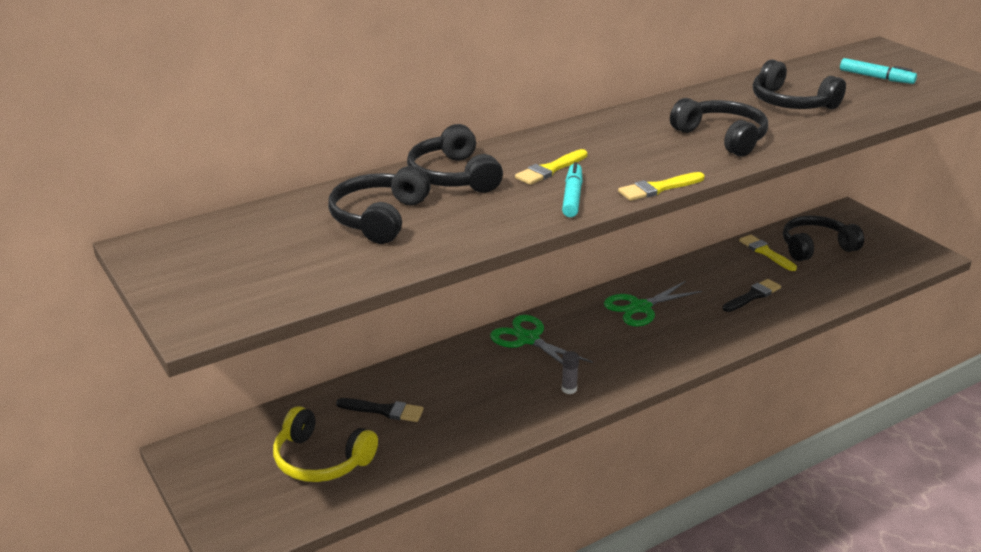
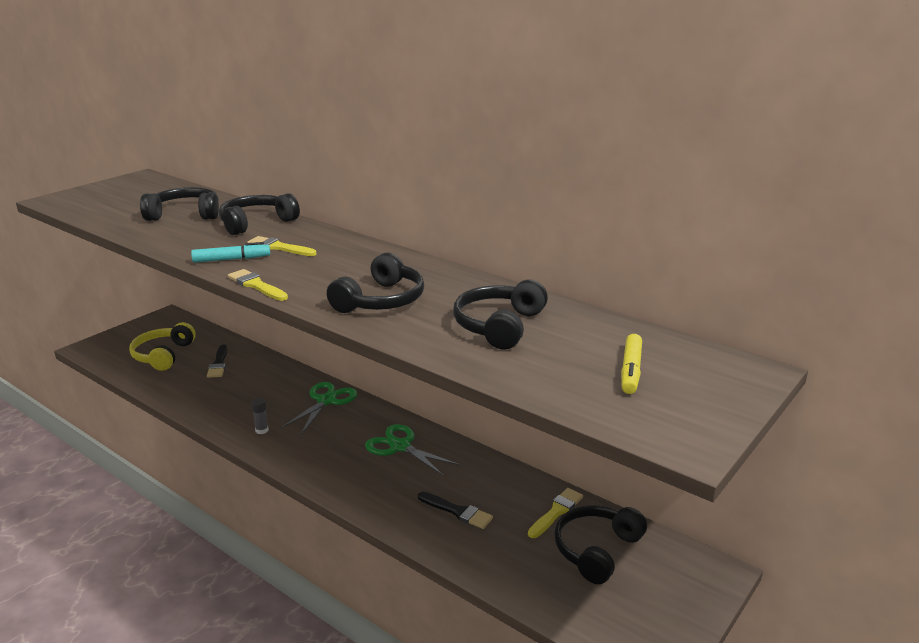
camera: 70 degrees right, 5 degrees down
(816, 247) = (596, 550): black headphones -> black headphones turned 105 degrees counterclockwise
(876, 77) = (630, 370): turquoise marker -> yellow marker

